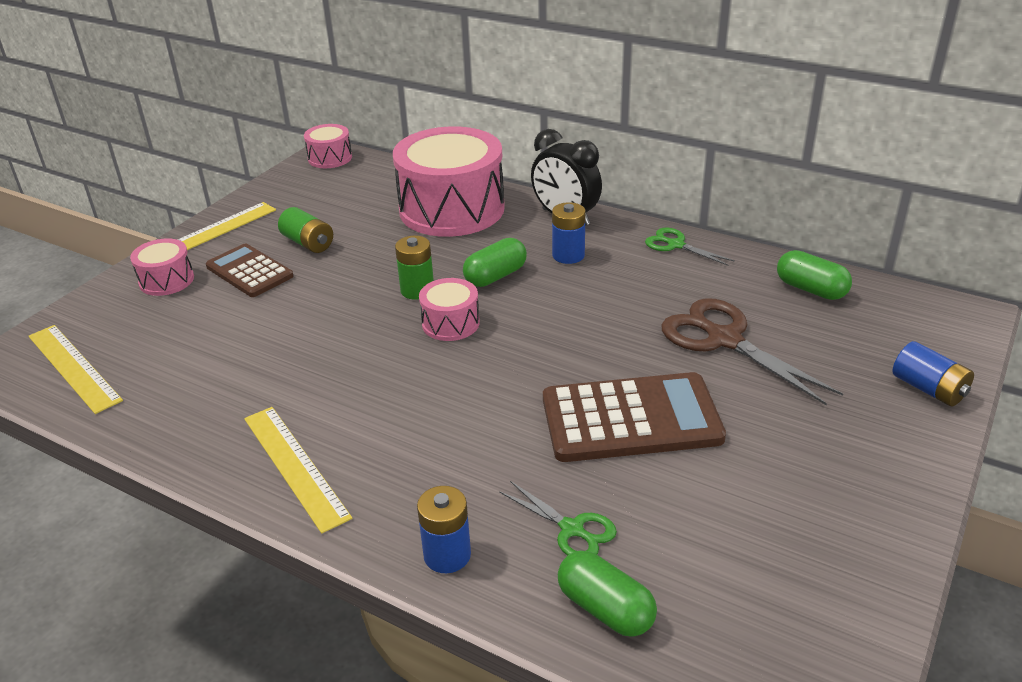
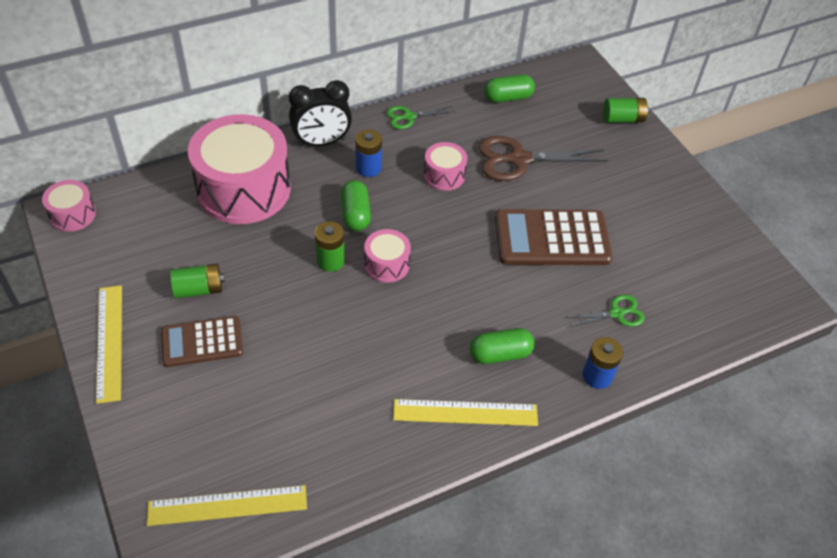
camera: 60 degrees left, 15 degrees up
(166, 280) = (156, 400): pink drum -> pink drum (444, 175)
(605, 609) = (678, 332): green capsule -> green capsule (500, 354)
(631, 419) = (552, 239): brown calculator -> brown calculator turned 120 degrees counterclockwise
(928, 389) = (622, 119): blue battery -> green battery

